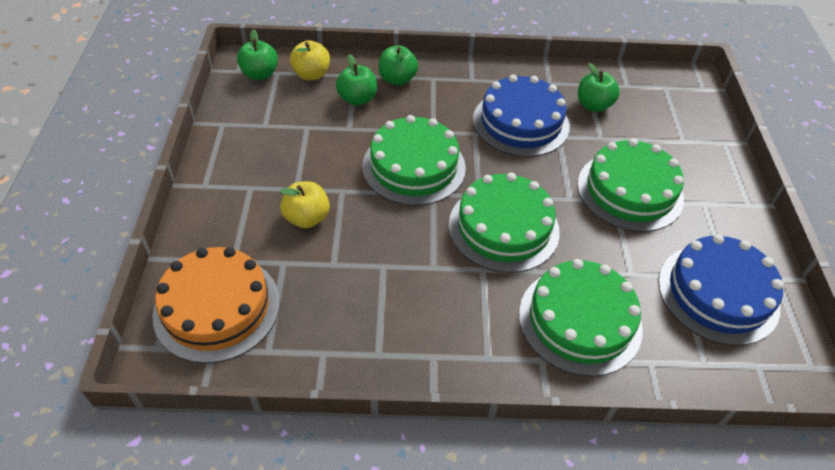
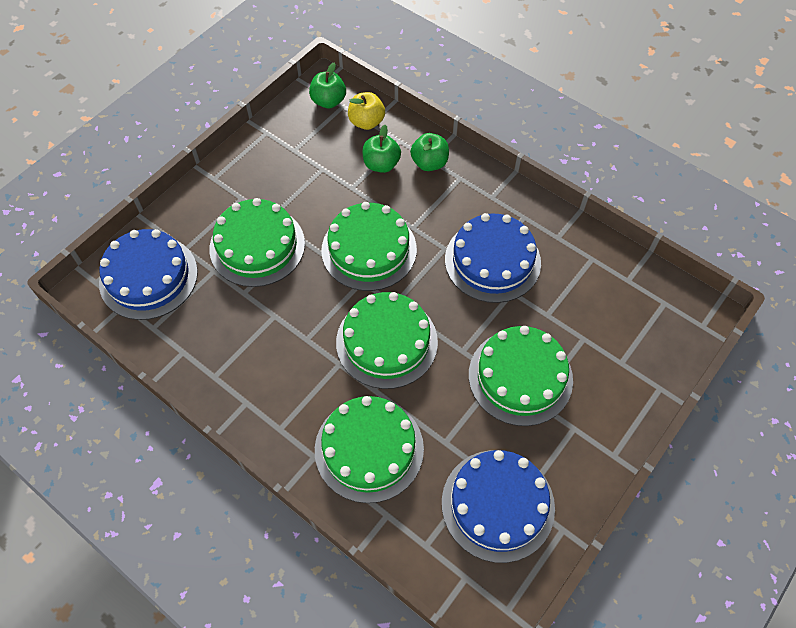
camera: 40 degrees right, 10 degrees up
(217, 307) = (148, 277): orange cake -> blue cake
(307, 218) = (257, 246): yellow apple -> green cake
(593, 105) = (574, 282): green apple -> none

